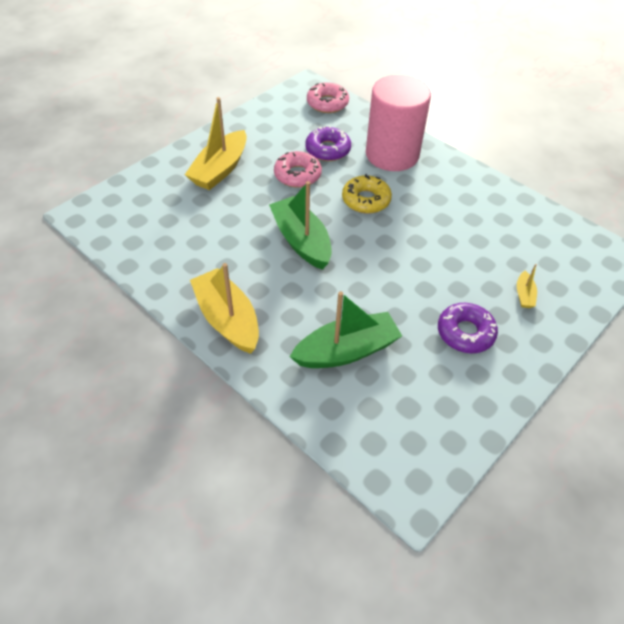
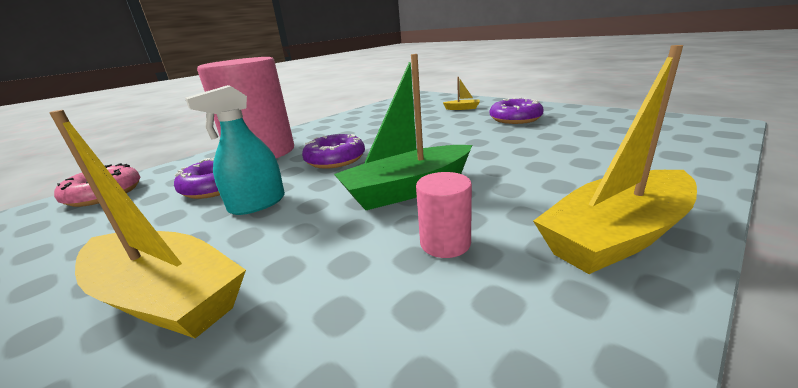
camera: 85 degrees left, 25 degrees down
(237, 253) = (445, 243): none -> pink cylinder
(297, 175) = (257, 204): pink donut -> turquoise spray bottle
(346, 351) = (584, 153): green boat -> none
(366, 200) = (335, 159): yellow donut -> purple donut

